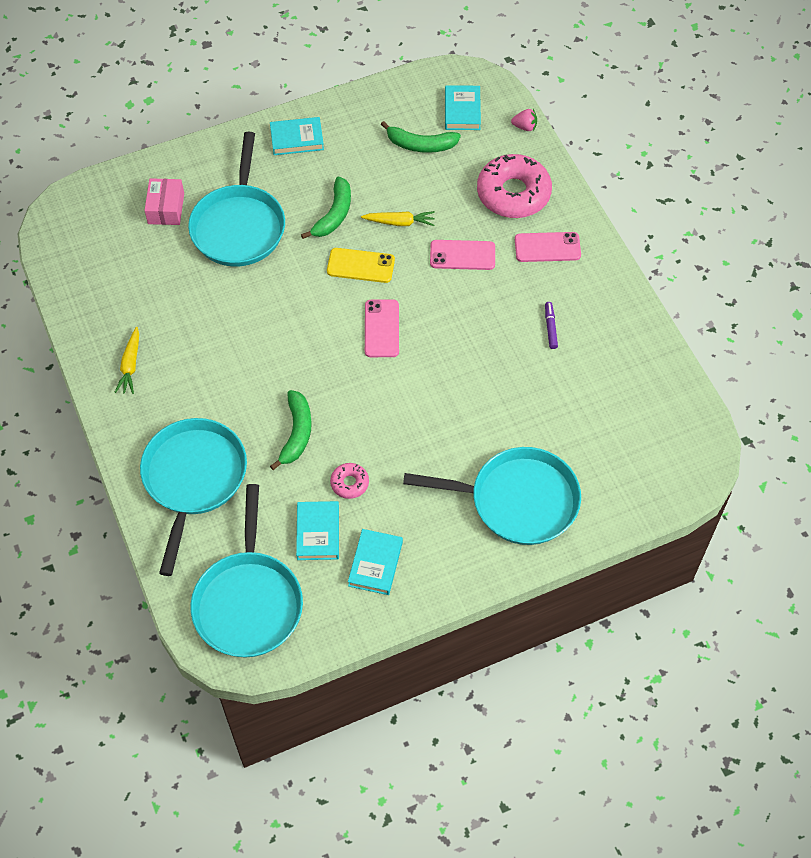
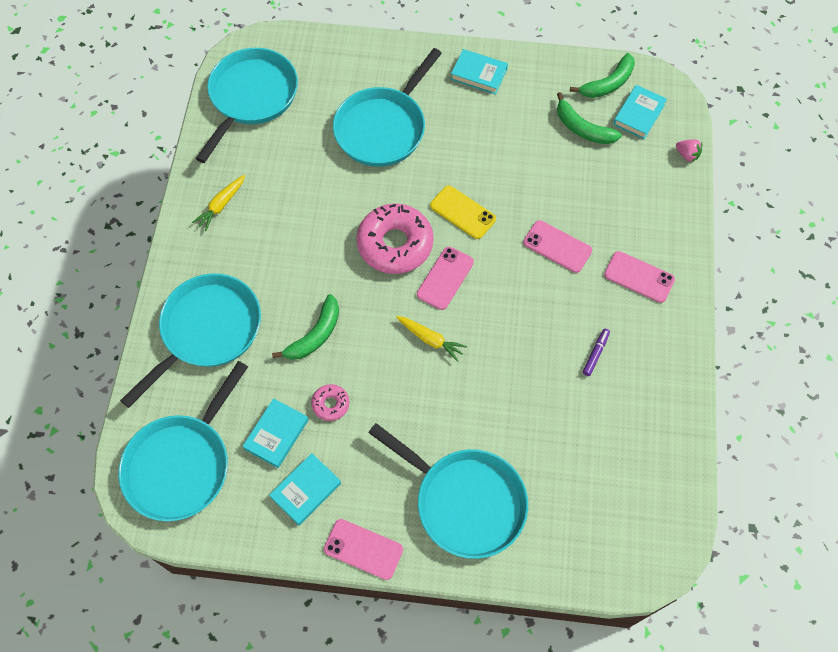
camera: 30 degrees right, 5 degrees up
(92, 256) = (251, 97): none -> turquoise pan
(166, 208) = (334, 84): pink box -> none
(334, 214) = (468, 156): green banana -> green banana (608, 84)
(399, 222) = (520, 190): yellow carrot -> yellow carrot (430, 339)
(456, 583) = (363, 549): none -> pink phone
(513, 193) = (638, 212): pink donut -> pink donut (395, 244)

